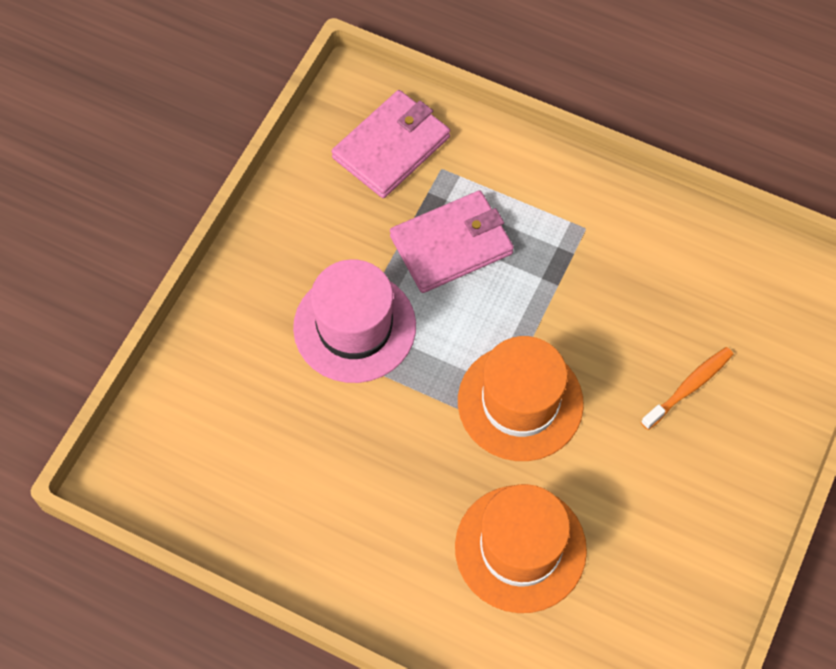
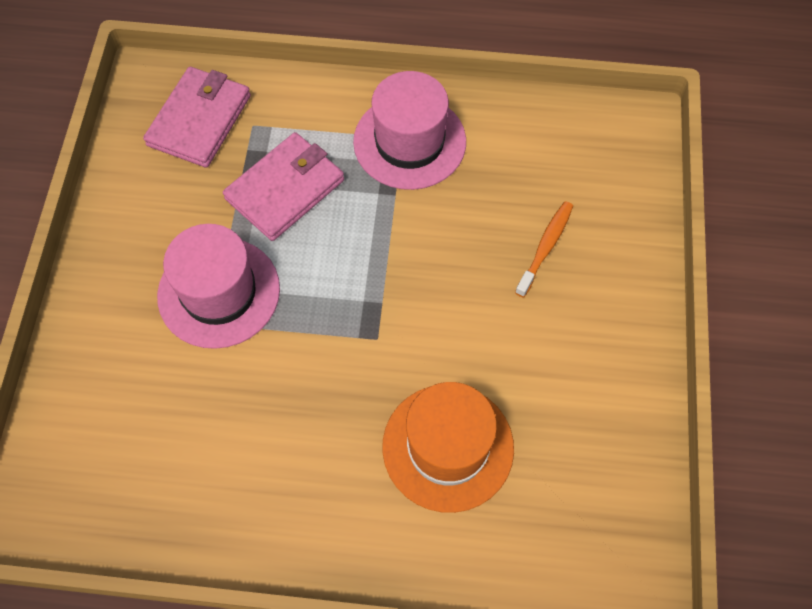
camera: 20 degrees left, 0 degrees up
(520, 402) = (399, 311): orange hat -> none
(592, 235) = (409, 142): none -> pink hat

